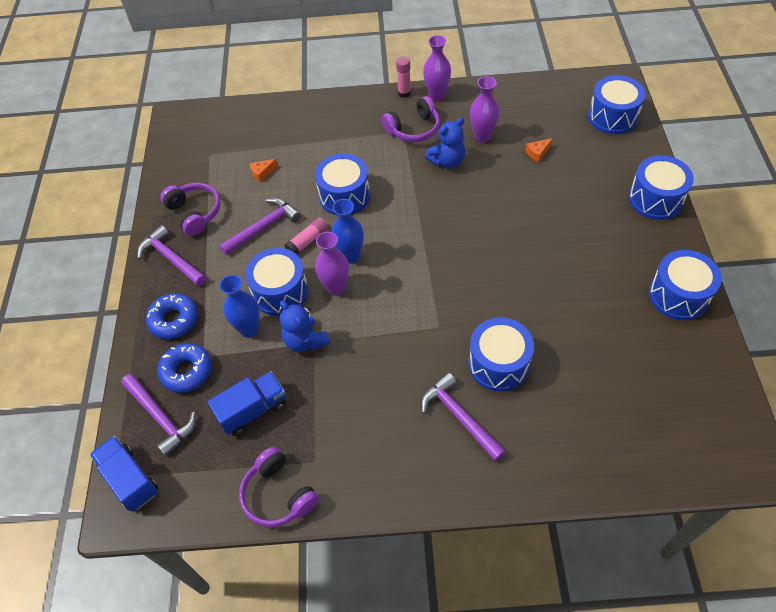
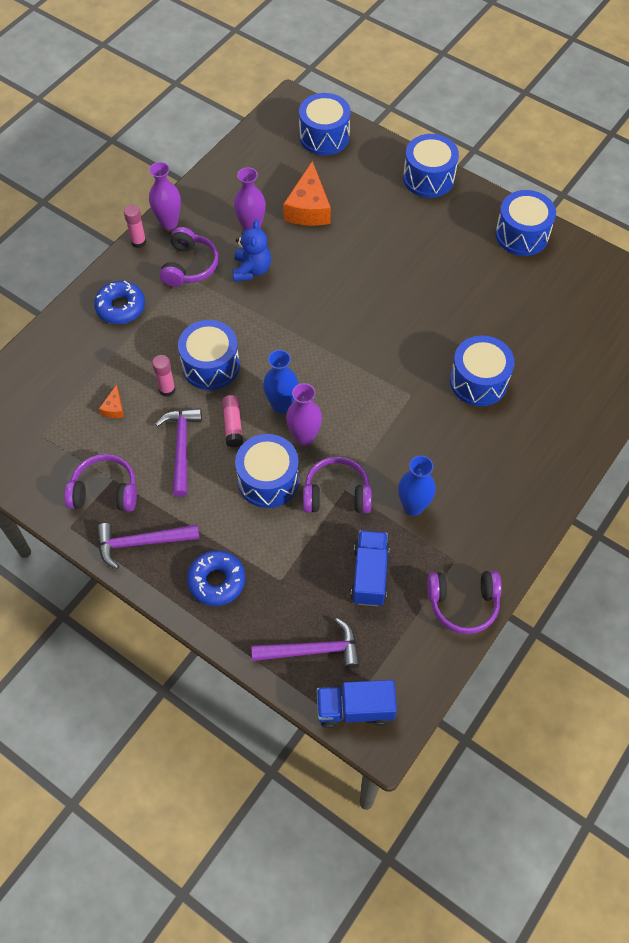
camera: 55 degrees left, 5 degrees up
(186, 371) = (283, 602): blue donut -> blue donut (121, 307)
(249, 329) = (284, 528): blue vase -> blue vase (413, 507)
(302, 188) = (167, 389): none -> pink glue stick
(305, 341) = (337, 494): blue teddy bear -> purple headphones
(459, 417) = (500, 438): purple hammer -> none
(537, 153) = (308, 208): orange cheese -> orange cheese, size x2.22

